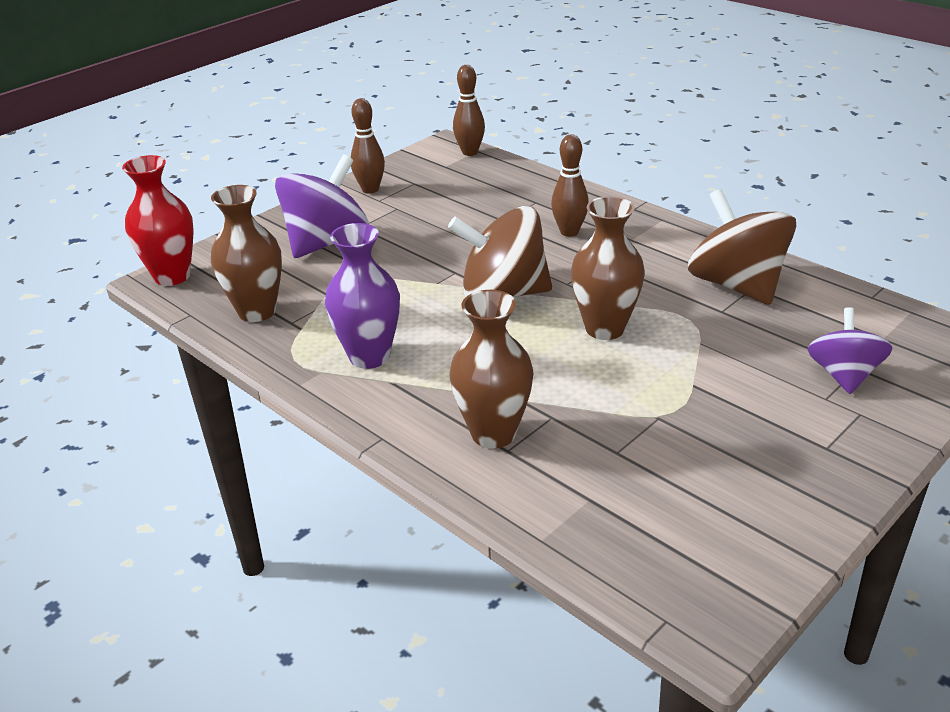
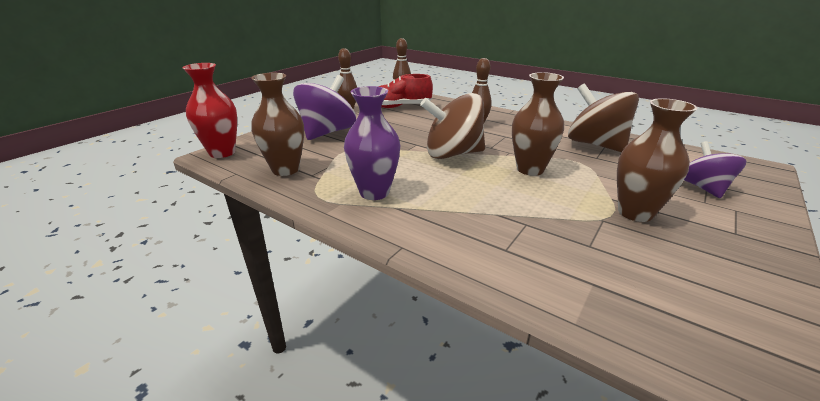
camera: 10 degrees left, 5 degrees down
(455, 188) = (400, 107): none -> red shoe
(493, 433) = (489, 238): brown vase -> brown vase (635, 213)

